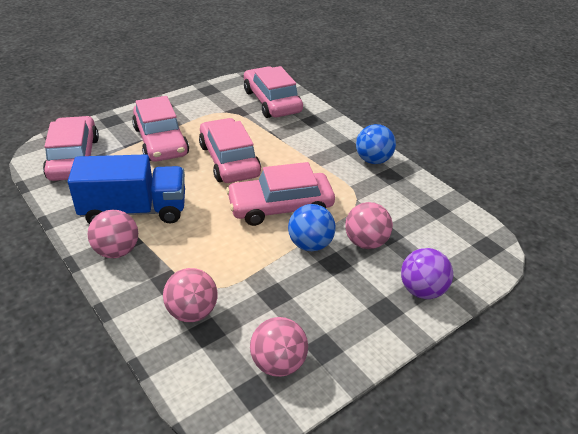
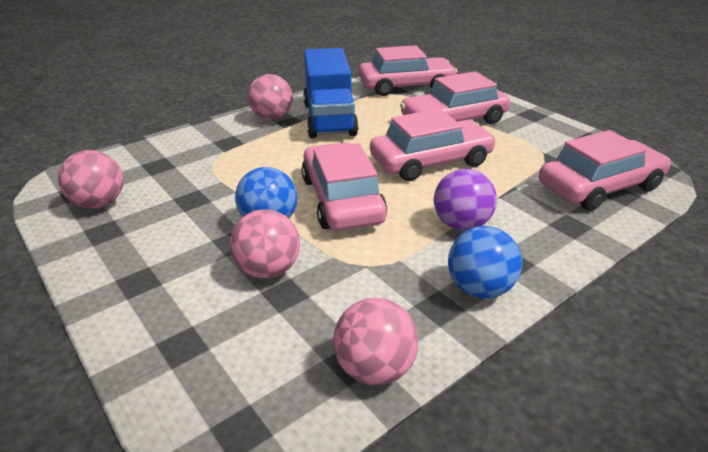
camera: 90 degrees right, 5 degrees down
(192, 312) = (184, 157): pink ball -> pink ball (374, 368)
(422, 290) = (159, 320): purple ball -> purple ball (461, 224)

